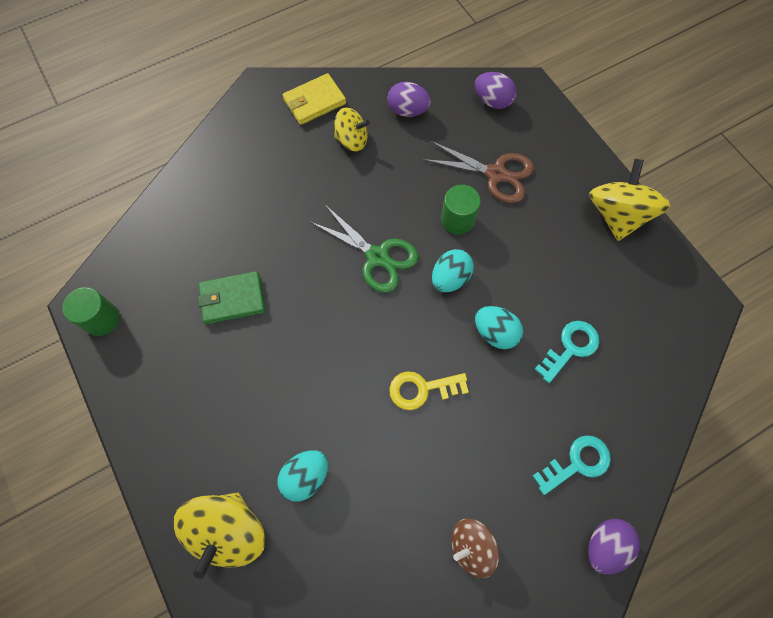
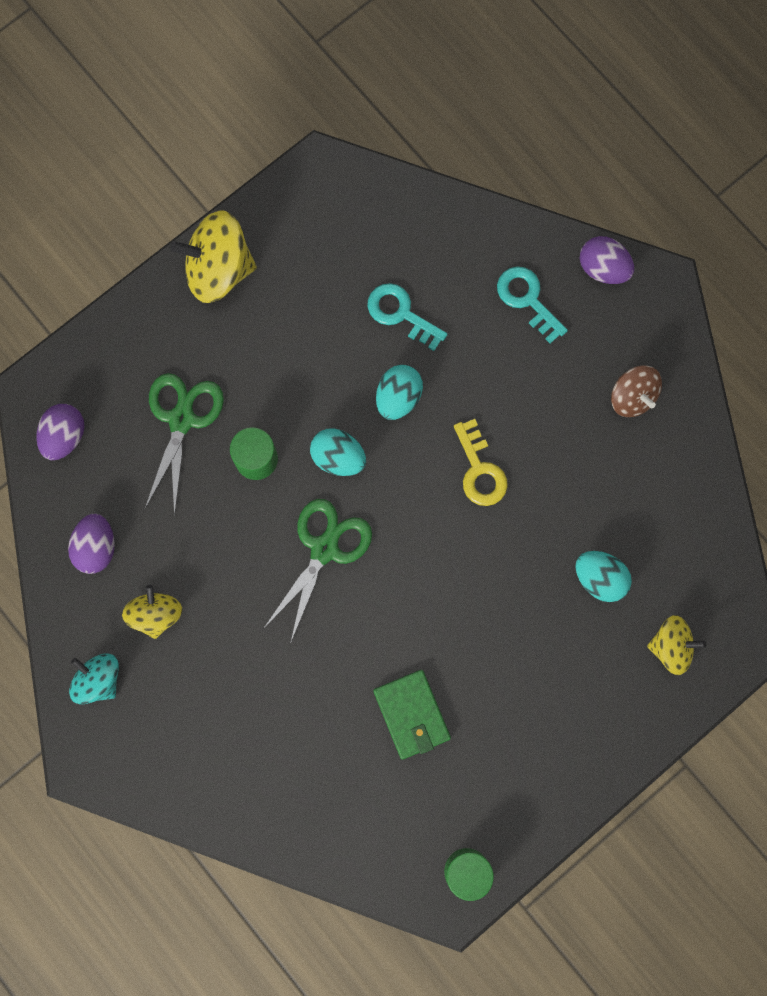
camera: 100 degrees left, 10 degrees up
(229, 531) = (671, 646): yellow spinning top -> yellow spinning top, size x0.62
(314, 102) = (99, 679): yellow wallet -> turquoise spinning top
(496, 174) = (182, 419): brown scissors -> green scissors

